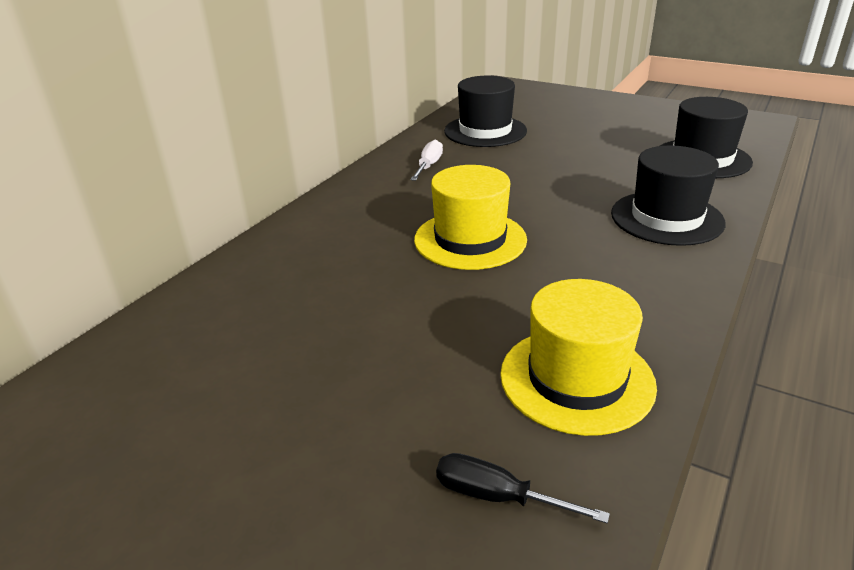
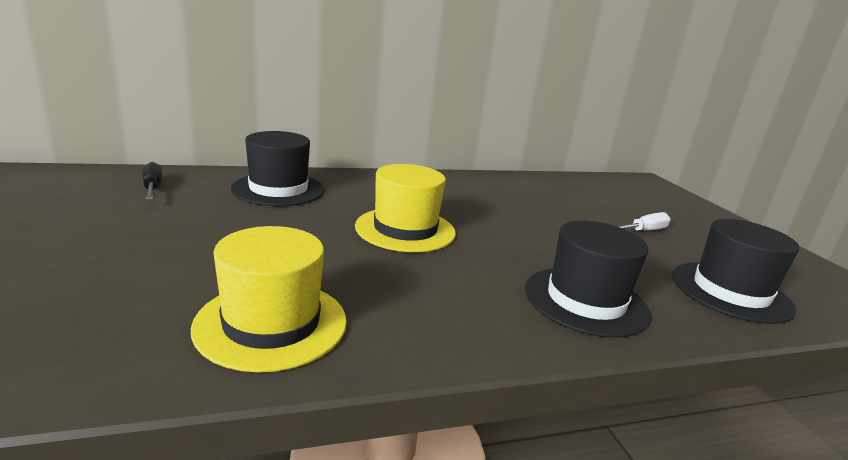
camera: 40 degrees right, 10 degrees down
(428, 166) = (477, 189): white screwdriver -> white screwdriver (644, 231)
(485, 131) = (564, 193): black hat -> black hat (278, 189)
(498, 497) = (88, 331): black screwdriver -> black screwdriver (152, 188)

